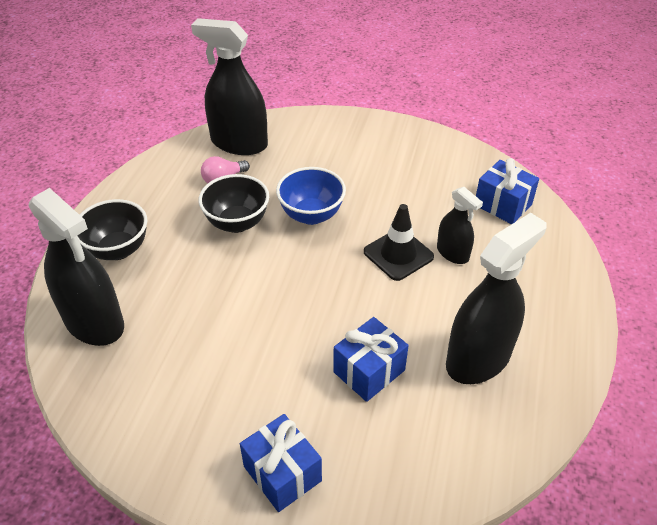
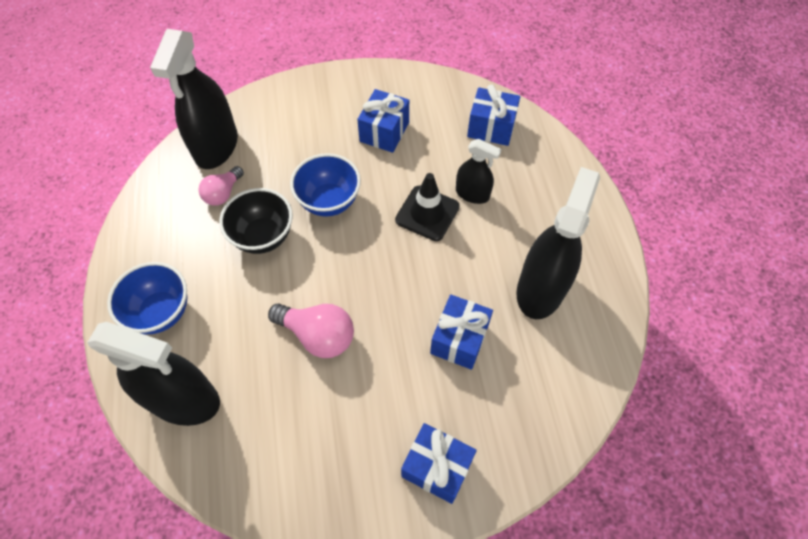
camera: 25 degrees left, 15 degrees up
(118, 250) = (161, 312): black bowl -> blue bowl
(238, 317) = (318, 335): none -> pink light bulb
(239, 143) = (216, 146): black spray bottle -> black spray bottle turned 75 degrees counterclockwise
(395, 177) = (384, 132): none -> blue gift

